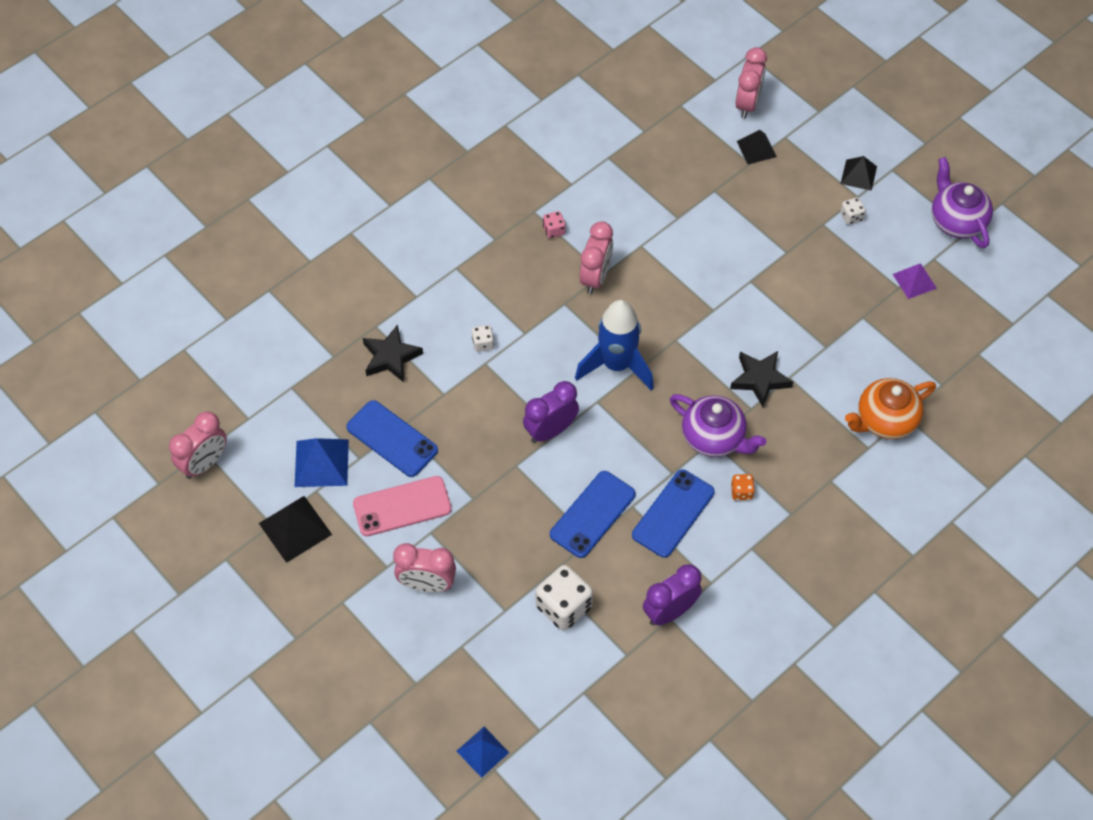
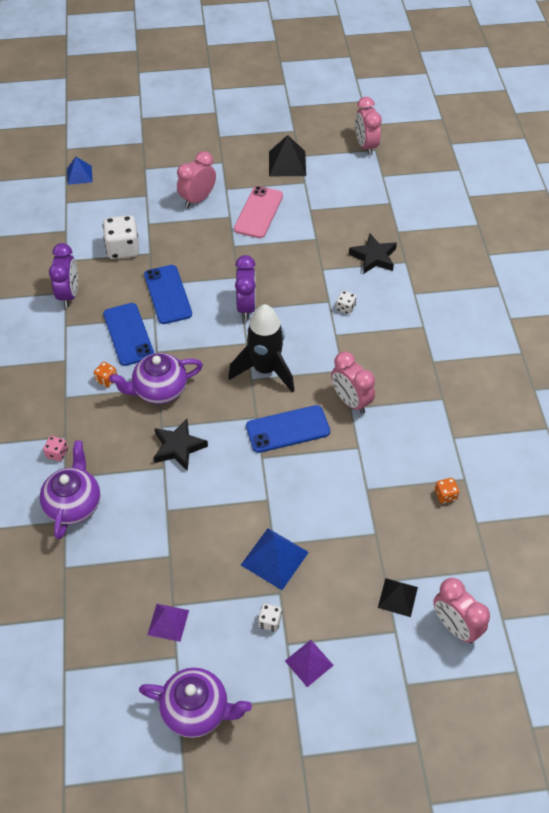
camera: 125 degrees right, 5 degrees down
(321, 463) = (322, 192): blue pyramid -> blue pyramid (274, 558)
(392, 439) = (310, 229): blue phone -> blue phone (287, 429)
(554, 230) = (414, 400): pink dice -> pink dice (57, 453)
(616, 365) = (265, 370): blue rocket -> black rocket
(636, 162) = (445, 495): none -> orange dice
(858, 175) = (309, 663): black pyramid -> purple pyramid
(885, 420) = (74, 504): orange teapot -> purple teapot

